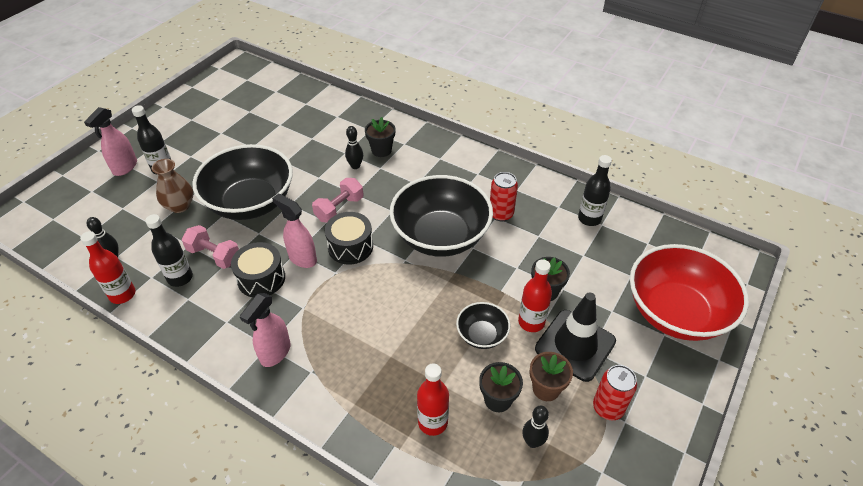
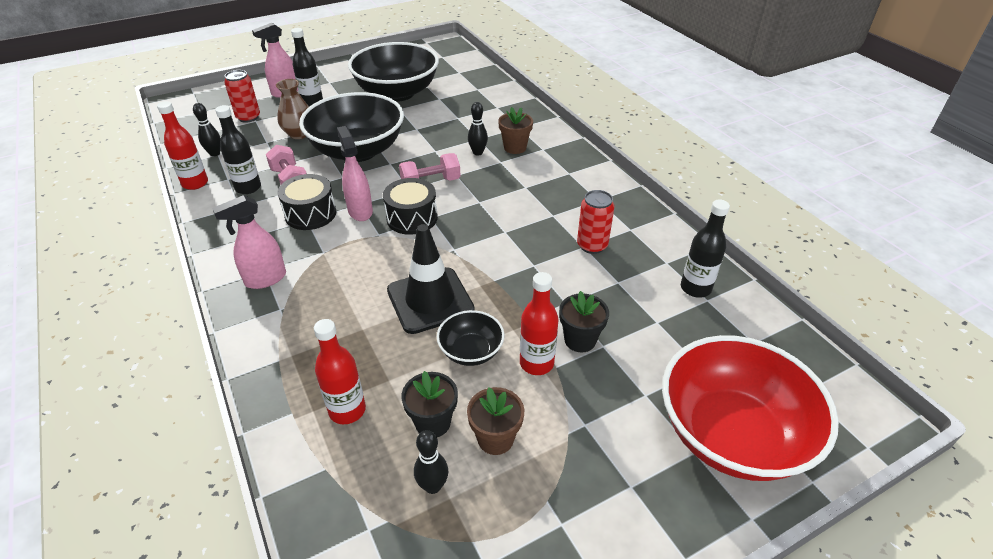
camera: 30 degrees right, 5 degrees down
(381, 150) = (515, 147): black flower pot -> brown flower pot
(440, 236) = (508, 242): black bowl -> black bowl (397, 93)
(575, 345) = (568, 410): black traffic cone -> black traffic cone (430, 300)
(608, 408) = (552, 497): red can -> red can (248, 117)

